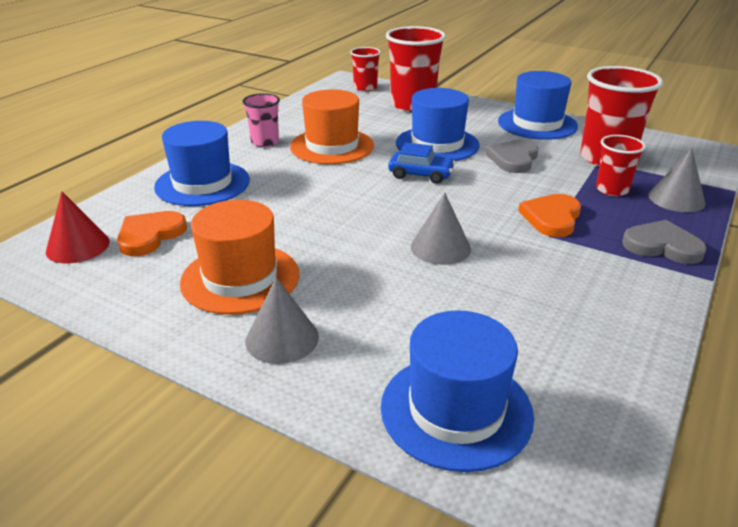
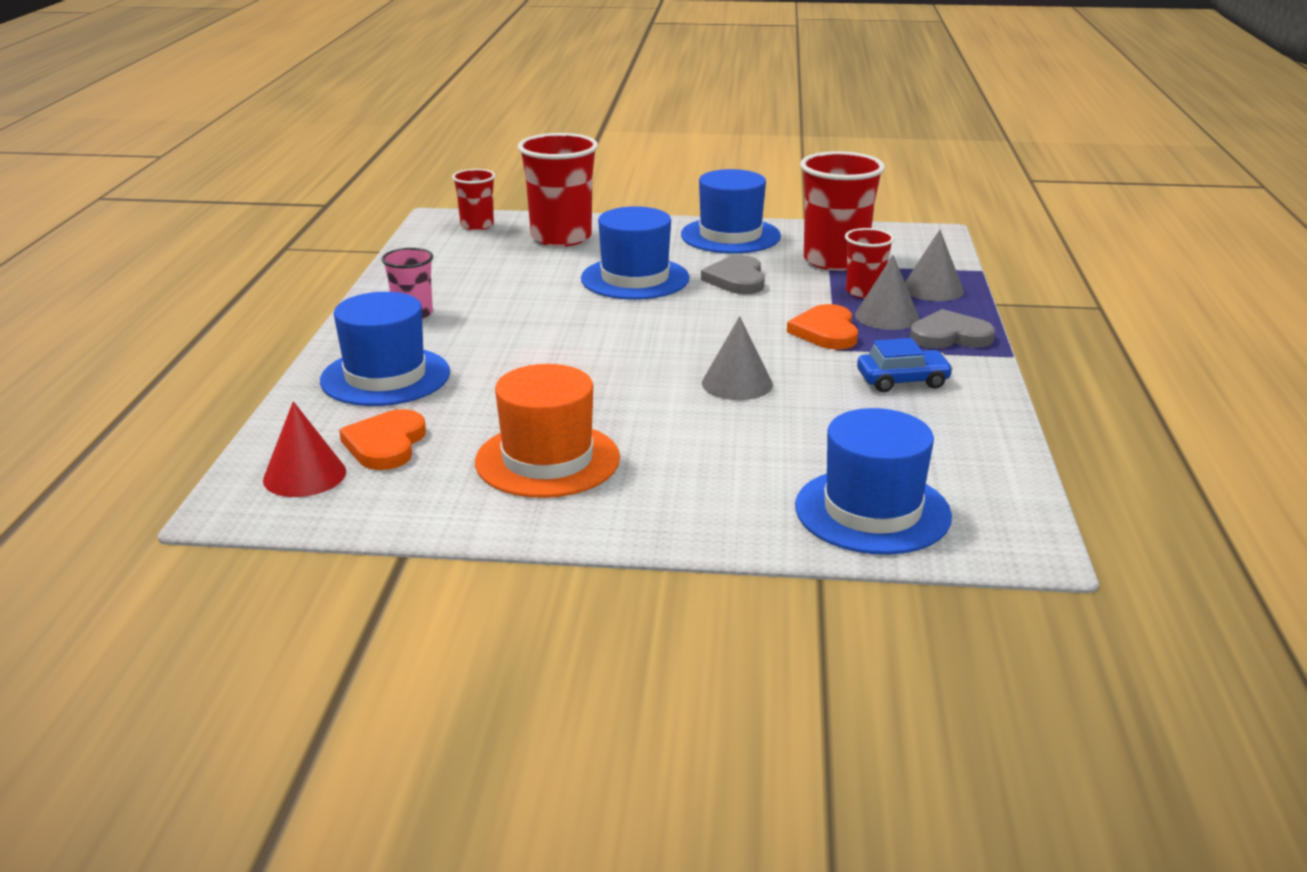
camera: 25 degrees left, 5 degrees down
(282, 338) = (653, 500): grey cone -> grey cone (887, 316)
(332, 146) = (507, 304): orange hat -> none
(420, 174) = (647, 315): blue car -> blue car (902, 380)

